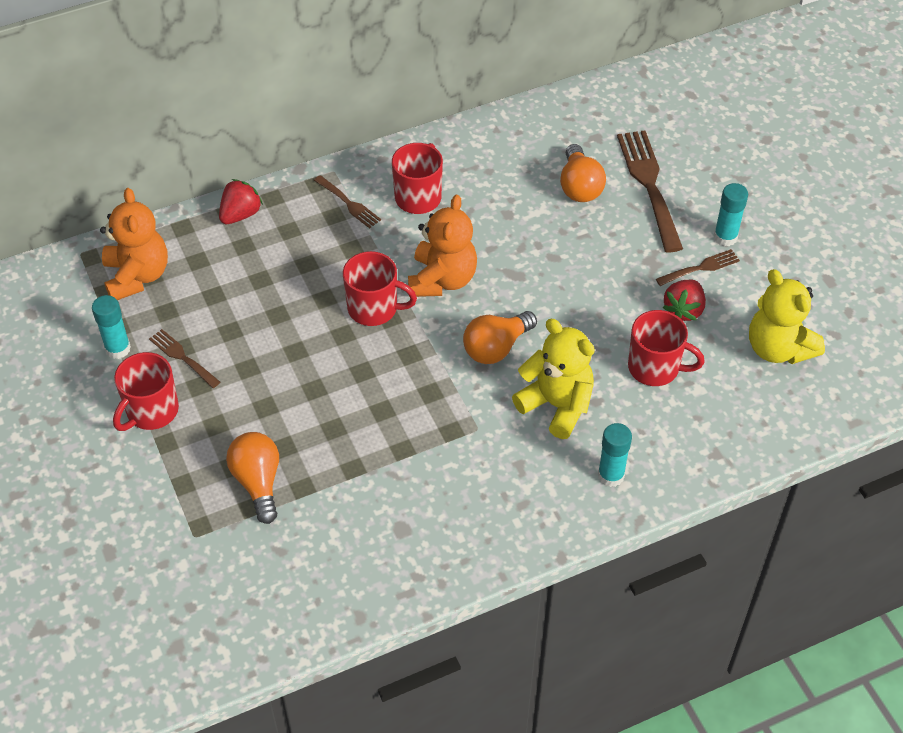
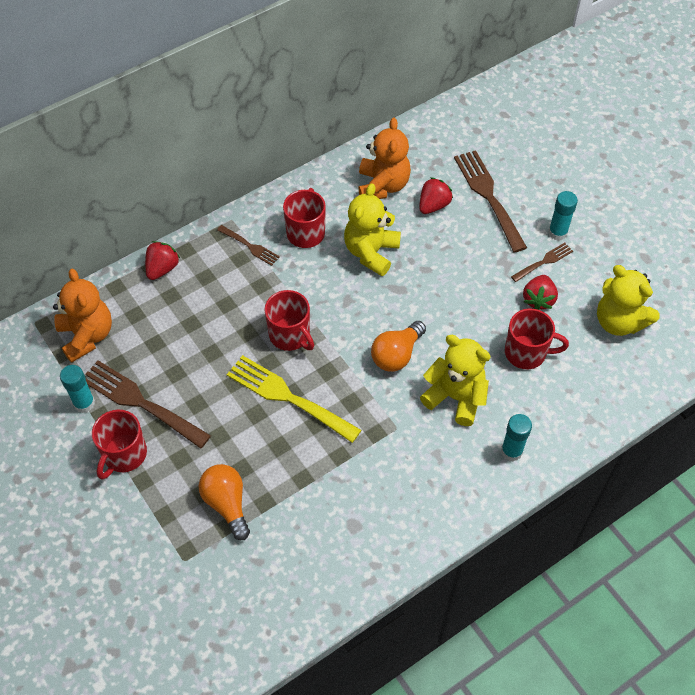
camera: 10 degrees left, 5 degrees up
(182, 357) = (140, 402): brown fork -> brown fork, size x1.91
(355, 376) = (287, 397): none -> yellow fork
(374, 308) = (290, 335): red mug -> red mug turned 45 degrees clockwise
(442, 279) = (340, 302): orange teddy bear -> orange teddy bear (382, 186)
(492, 229) = (371, 252): none -> yellow teddy bear
(579, 186) = (433, 205): orange light bulb -> red strawberry

